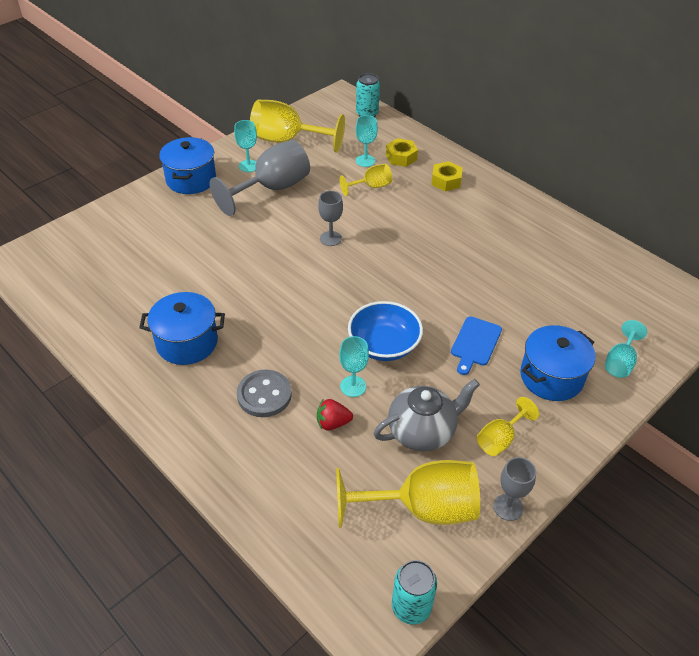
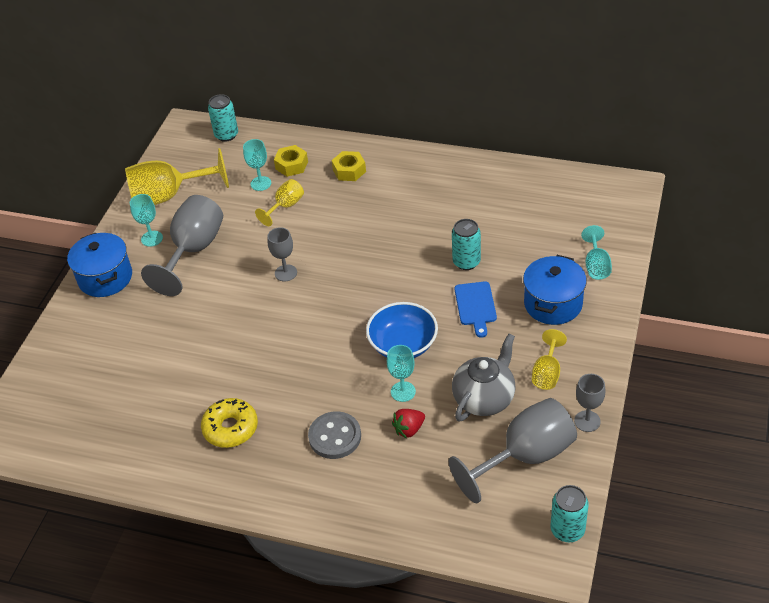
camera: 25 degrees left, 0 degrees up
(187, 342) = (230, 428): blue pot -> yellow donut
(422, 508) = (525, 456): yellow goblet -> grey goblet
(494, 301) = (466, 262): none -> turquoise can

